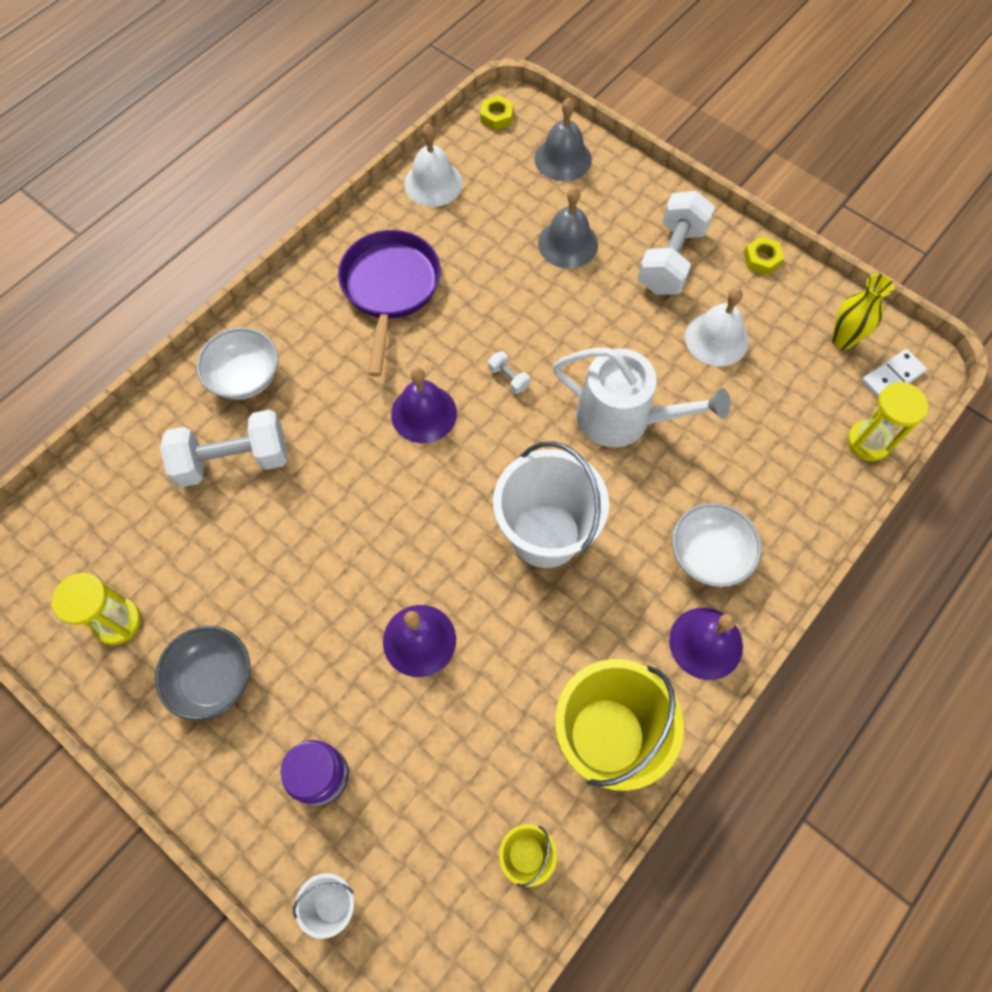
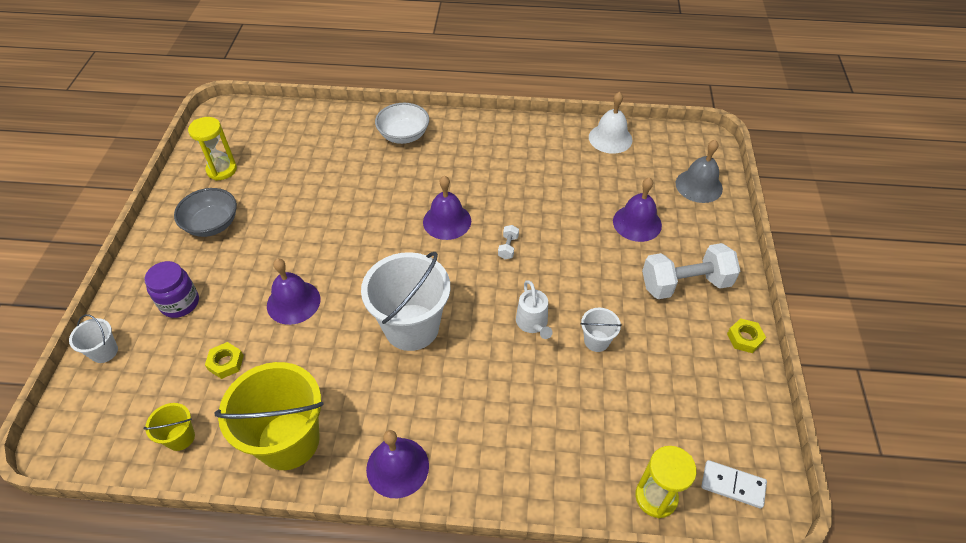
camera: 55 degrees right, 15 degrees down
(233, 460) = (348, 159): white dumbbell -> none
(390, 289) = (517, 160): purple pan -> none
(496, 117) = (692, 139): yellow nut -> yellow nut (226, 363)
(568, 243) = (637, 223): grey bell -> purple bell
(623, 418) = (533, 323): white watering can -> white watering can, size x0.54
(682, 377) = (596, 341): none -> white bucket
(709, 554) = (469, 432): white bowl -> none
(716, 339) = (648, 345): white bell -> none
(842, 340) = (730, 430): yellow vase -> none

